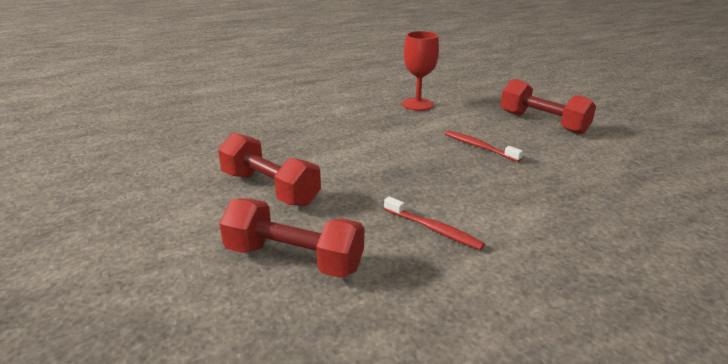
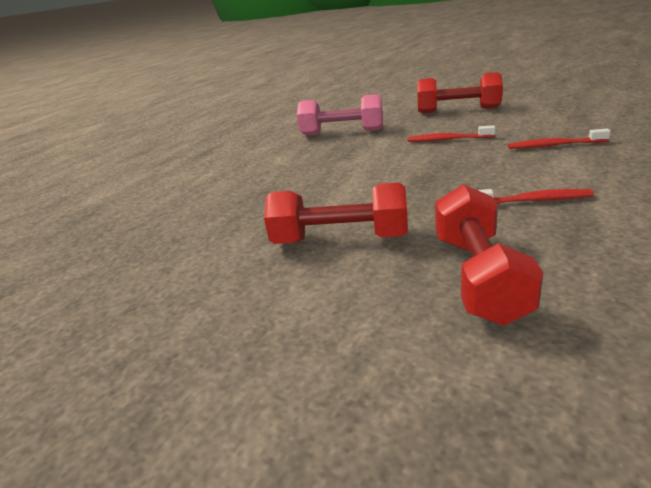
camera: 30 degrees left, 0 degrees up
(294, 259) = (478, 277): red dumbbell -> red dumbbell turned 75 degrees counterclockwise
(417, 104) = (342, 132): red goblet -> pink dumbbell
(550, 193) = (554, 145): none -> red toothbrush

